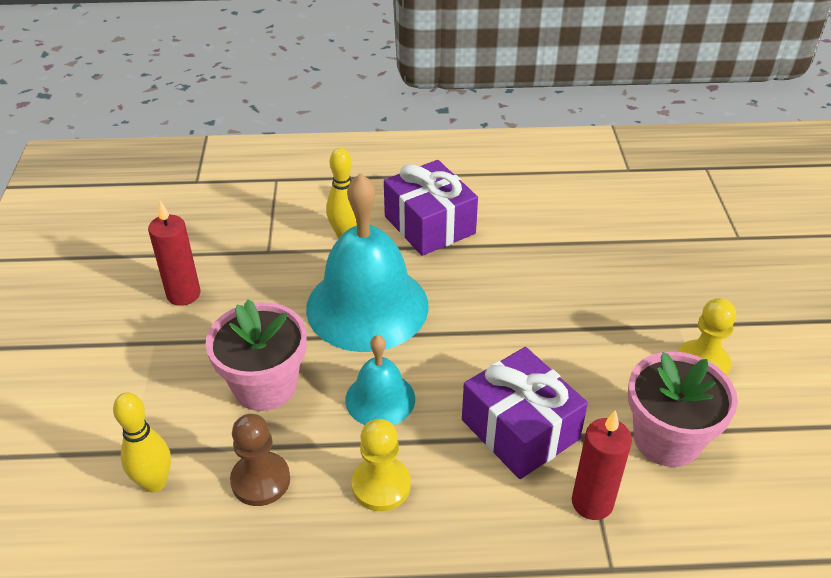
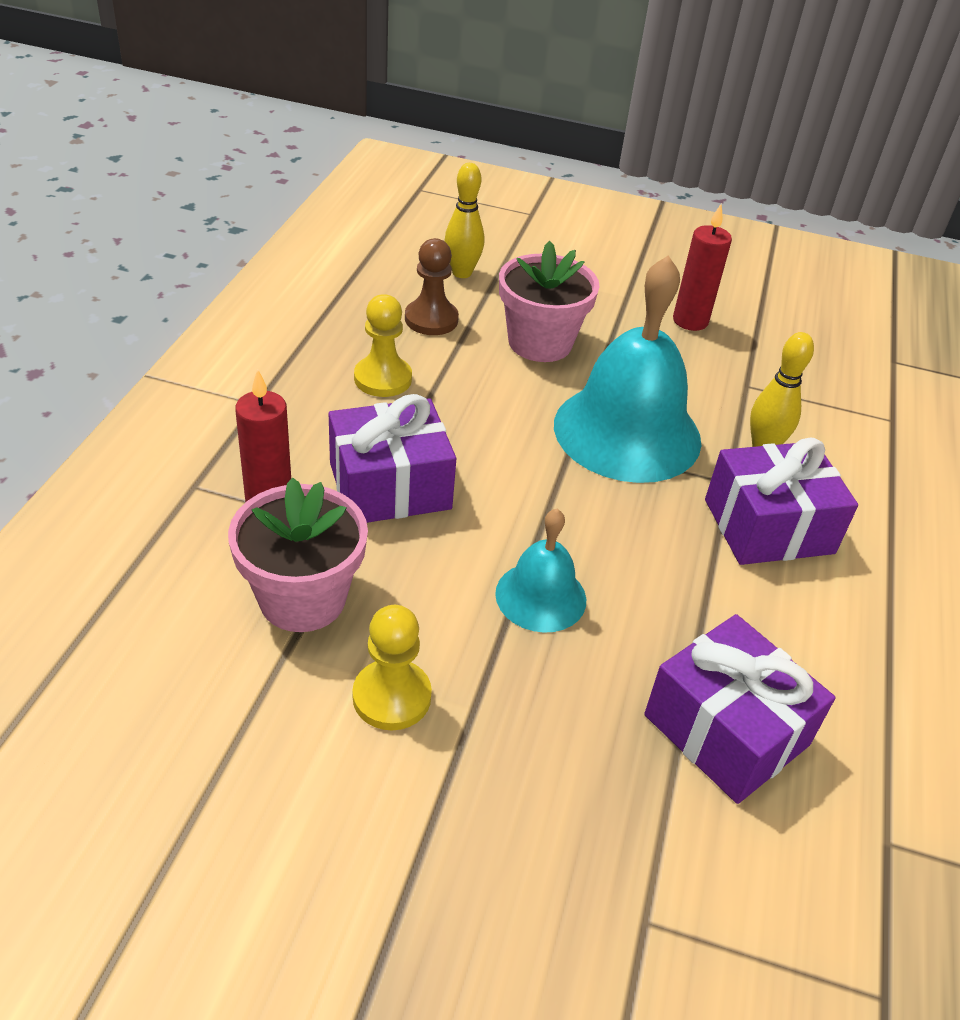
camera: 105 degrees right, 0 degrees up
(380, 399) = (485, 405): turquoise bell -> turquoise bell (541, 596)
(607, 225) = (726, 730): none -> purple gift

